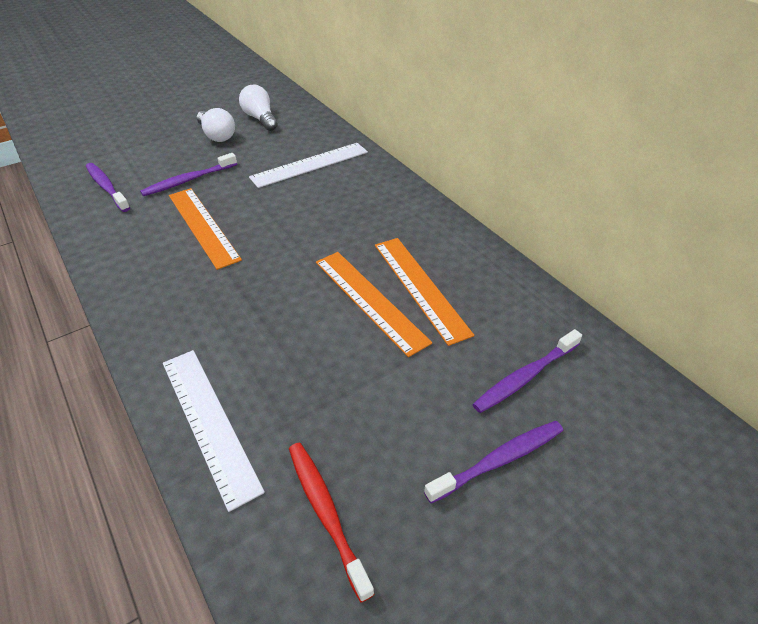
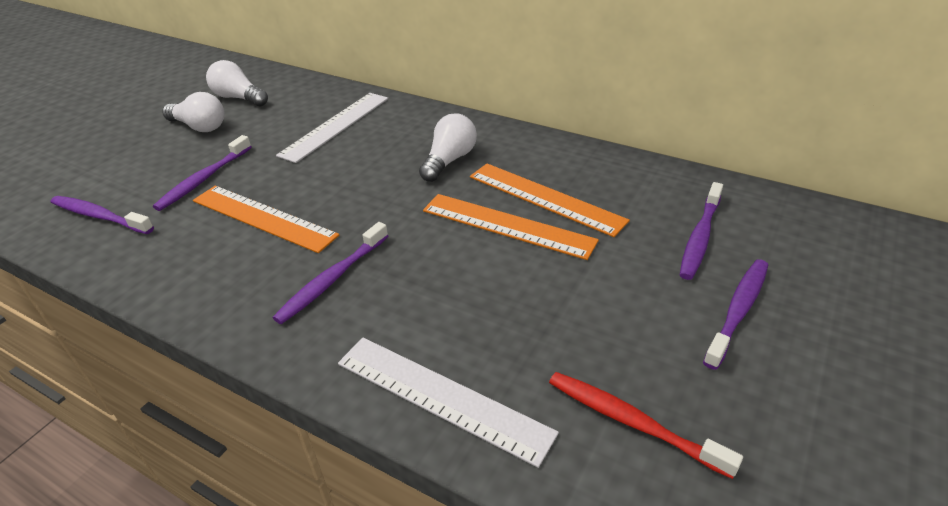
camera: 25 degrees left, 5 degrees down
(210, 294) = (332, 279): none -> purple toothbrush
(371, 225) = (449, 160): none -> white light bulb

